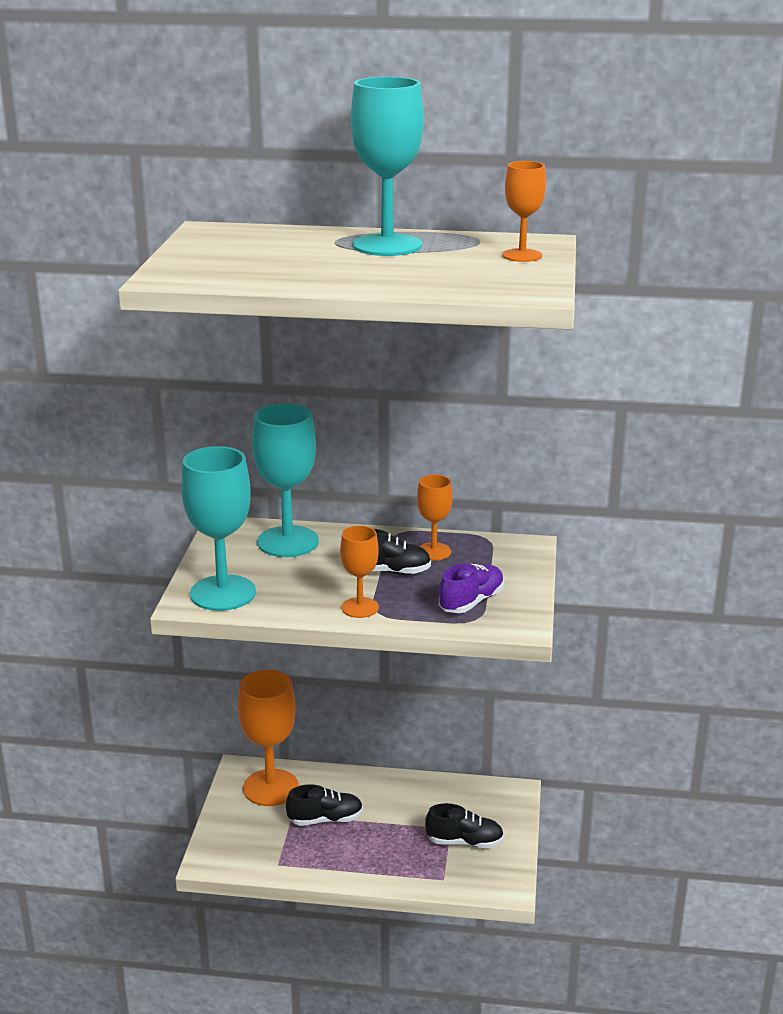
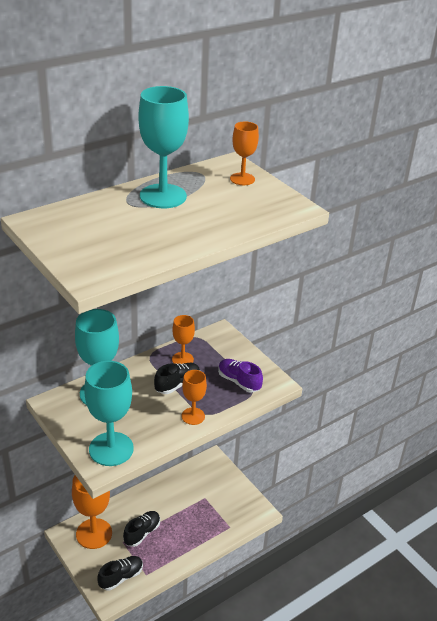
camera: 45 degrees left, 10 degrees up
(465, 842) = (219, 500): black shoe -> black shoe (121, 577)
(471, 602) = (239, 382): purple shoe -> purple shoe turned 45 degrees counterclockwise

